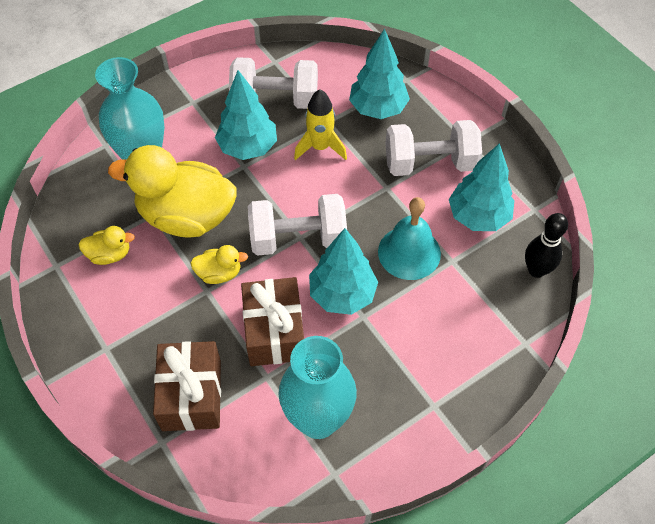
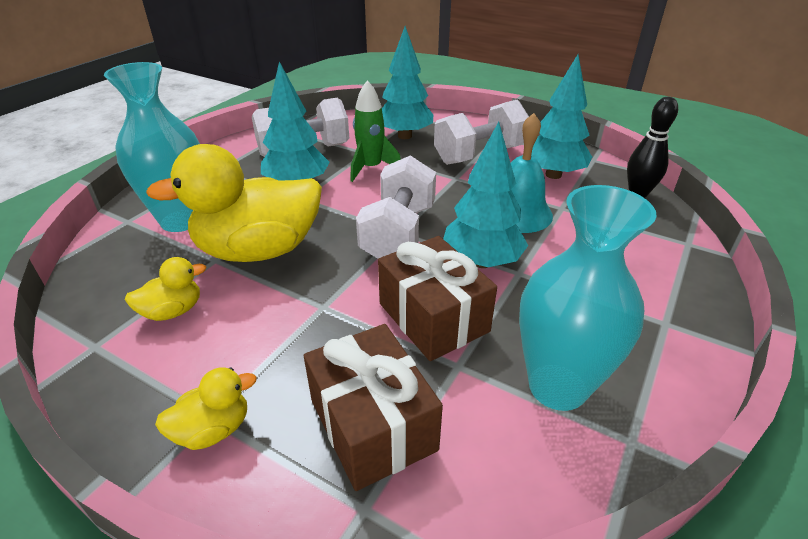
camera: 25 degrees left, 20 degrees down
(219, 273) = (329, 286): yellow duck -> yellow duck (213, 429)
(298, 238) = (398, 233): white dumbbell -> white dumbbell turned 45 degrees counterclockwise
(320, 147) = (371, 168): yellow rocket -> green rocket

